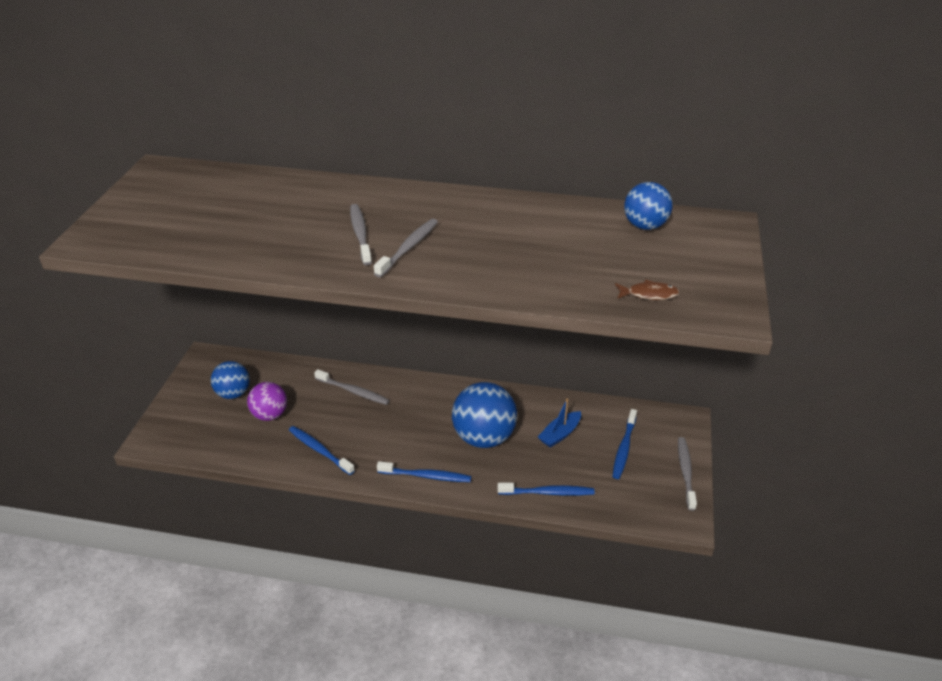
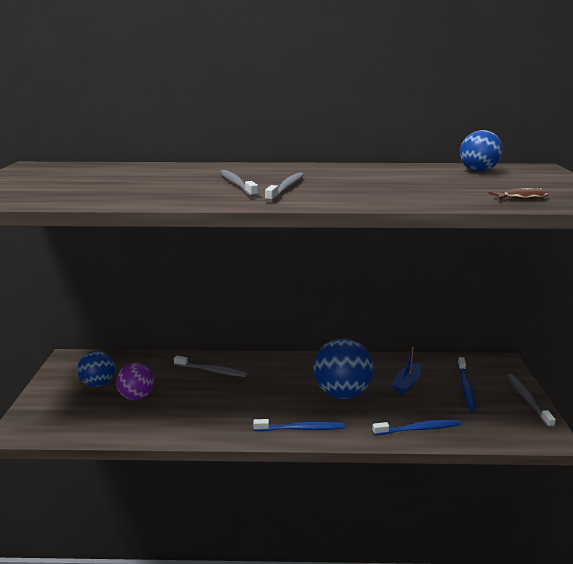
camera: 10 degrees left, 15 degrees down
(319, 450) = (192, 419): blue toothbrush -> none

